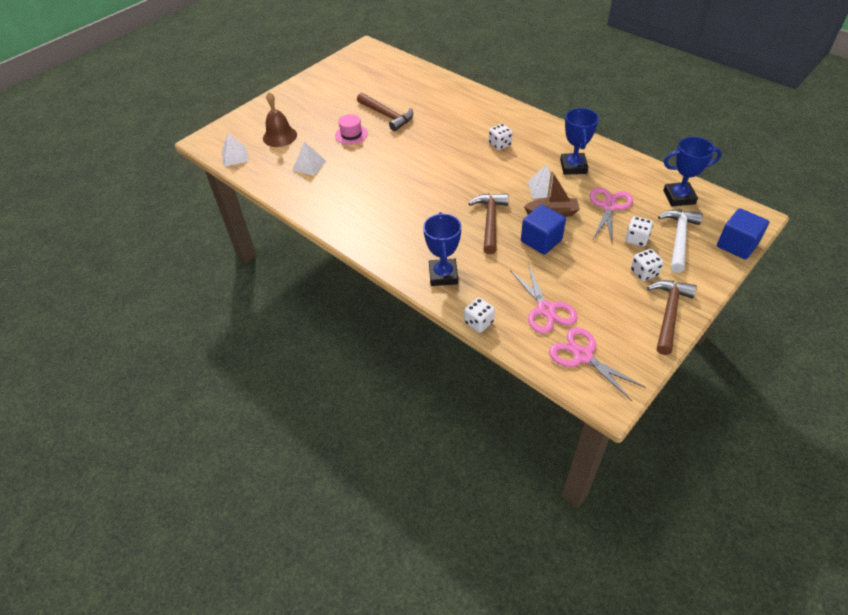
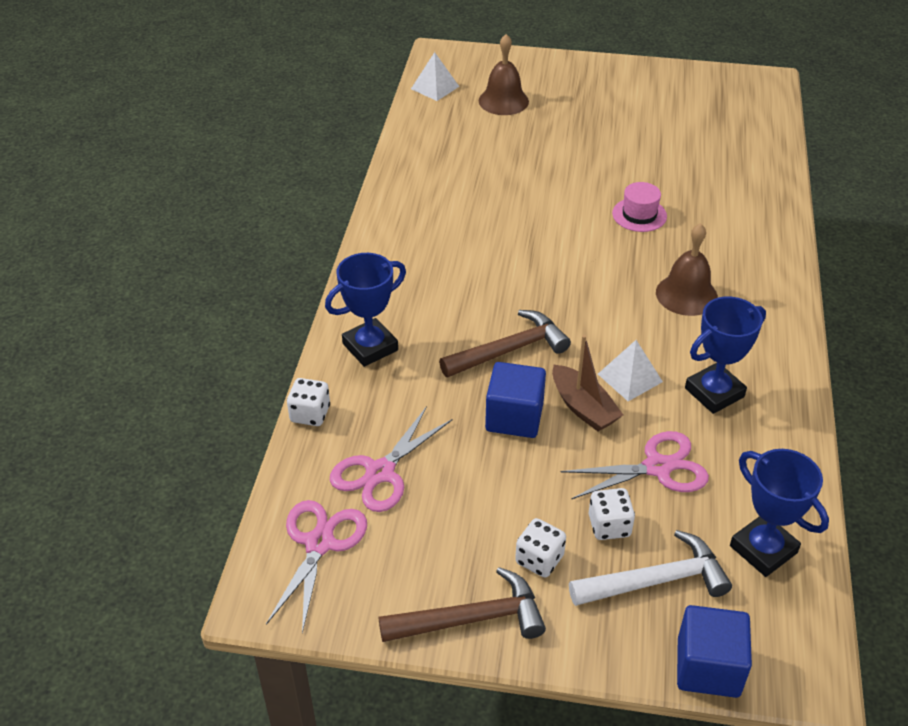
camera: 55 degrees right, 5 degrees down
(309, 165) = (472, 148): white pyramid -> none
(351, 134) = (565, 153): pink hat -> pink hat (639, 215)
(387, 115) = (637, 164): brown hammer -> none
(500, 144) = (686, 294): white dice -> brown bell

